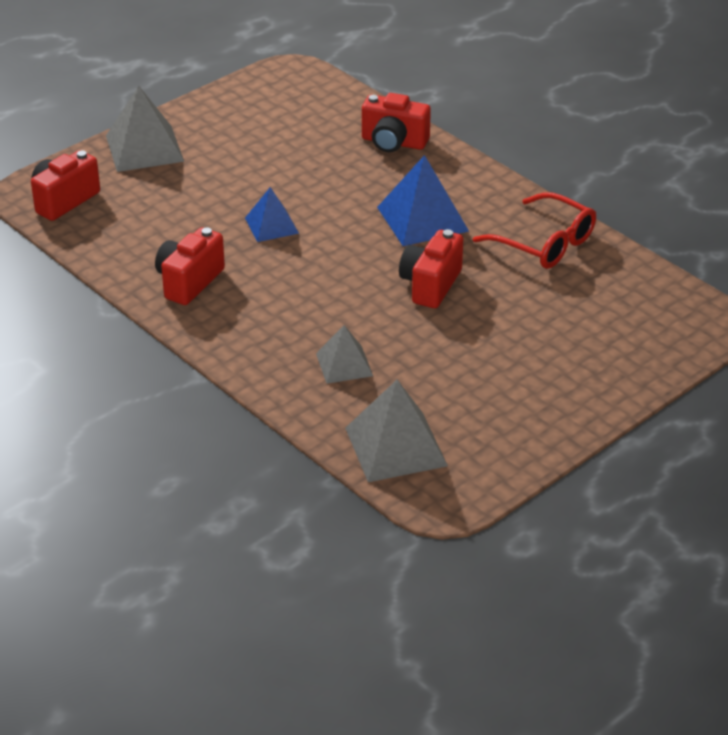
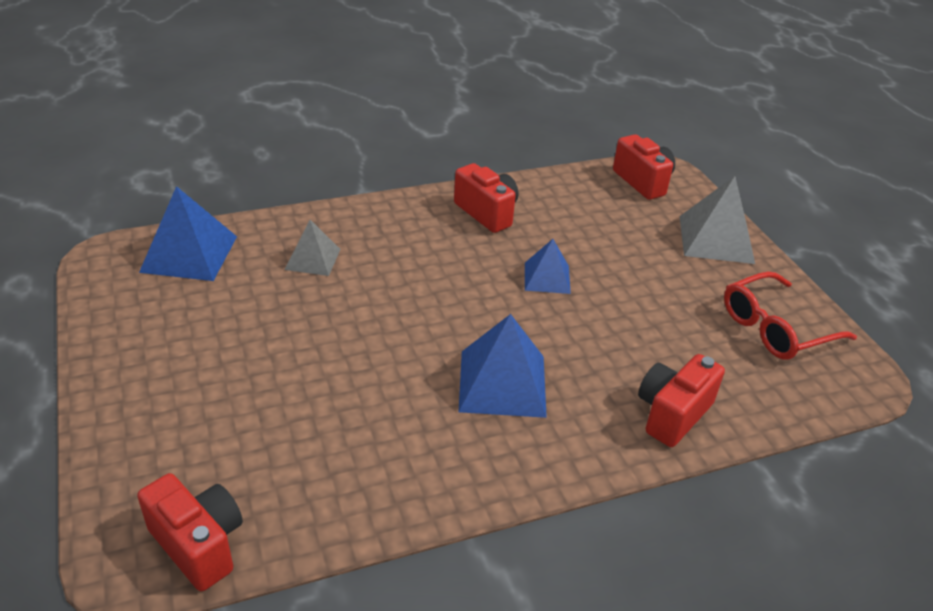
camera: 110 degrees right, 0 degrees up
(395, 446) = (189, 254): grey pyramid -> blue pyramid
(430, 285) = (383, 348): red camera -> red camera (198, 544)
(544, 243) = (396, 469): red glasses -> red glasses (776, 328)

